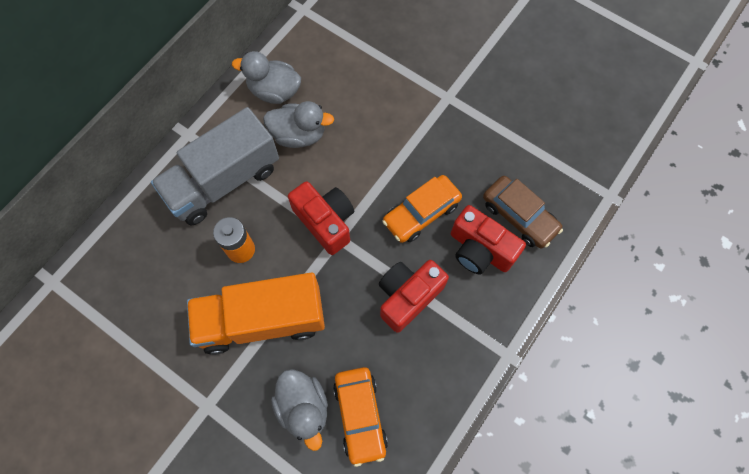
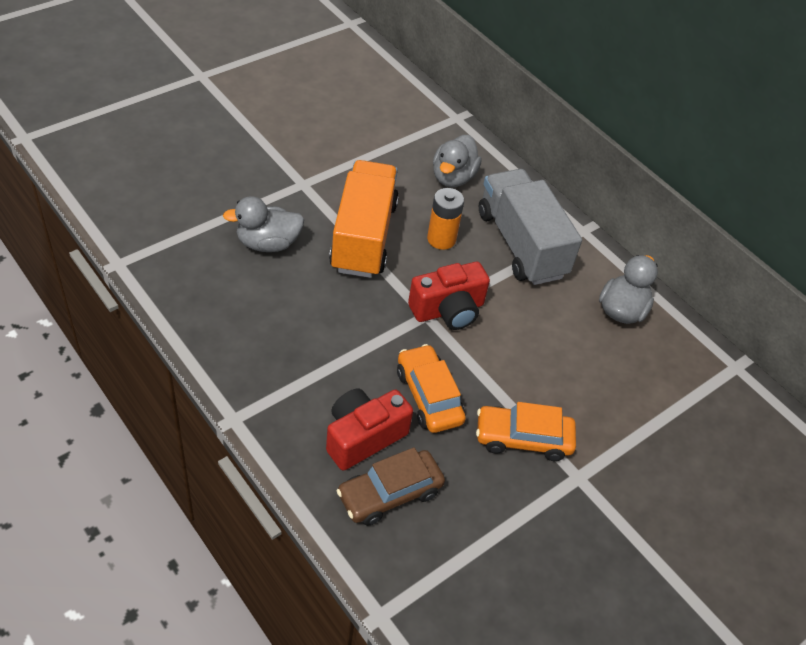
camera: 100 degrees right, 20 degrees down
(299, 135) = (560, 316): grey duck -> grey duck (453, 177)
(360, 415) = (239, 280): orange car -> orange car (523, 439)
(408, 296) = (338, 353): red camera -> none

